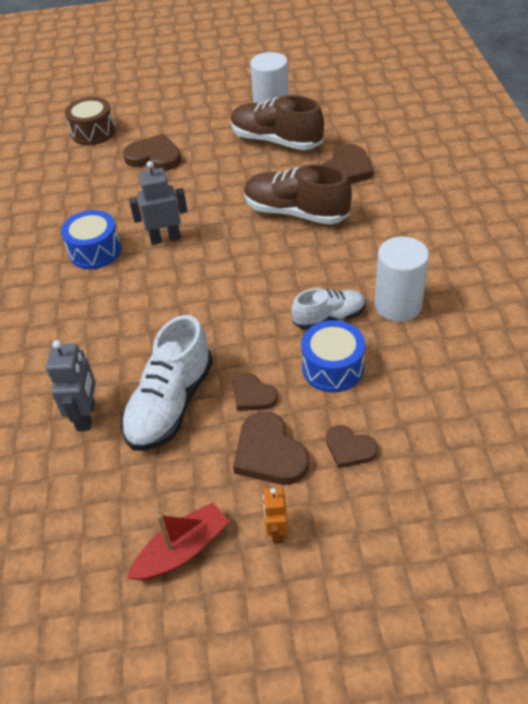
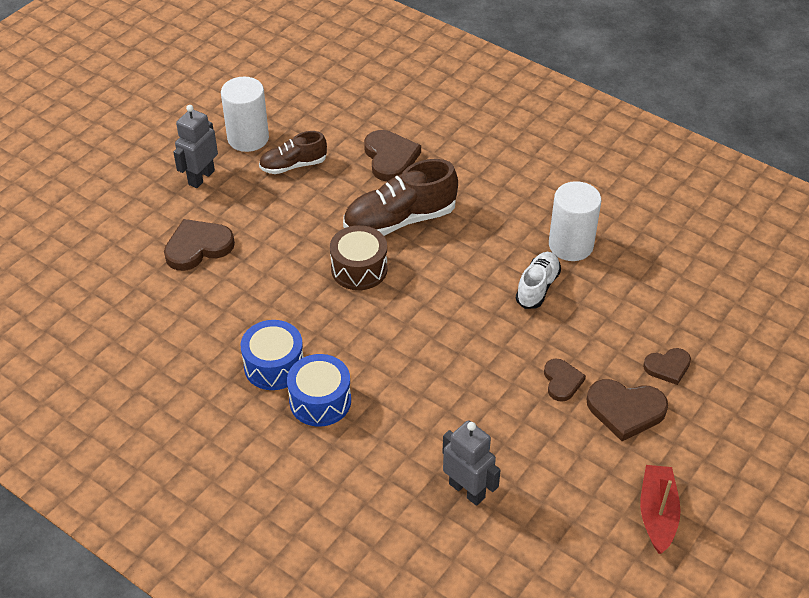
camera: 50 degrees left, 0 degrees up
(93, 132) = (93, 260): brown drum -> brown drum (359, 269)
(165, 238) = (321, 313): grey robot -> grey robot (201, 177)
(170, 404) = (515, 433): white shoe -> none
(253, 395) = (562, 381): brown heart -> brown heart turned 90 degrees counterclockwise
(276, 141) = (293, 165): brown shoe -> brown shoe, size x0.60
(277, 531) = (694, 453): orange robot -> none
(332, 368) = (587, 322): blue drum -> blue drum (320, 401)

